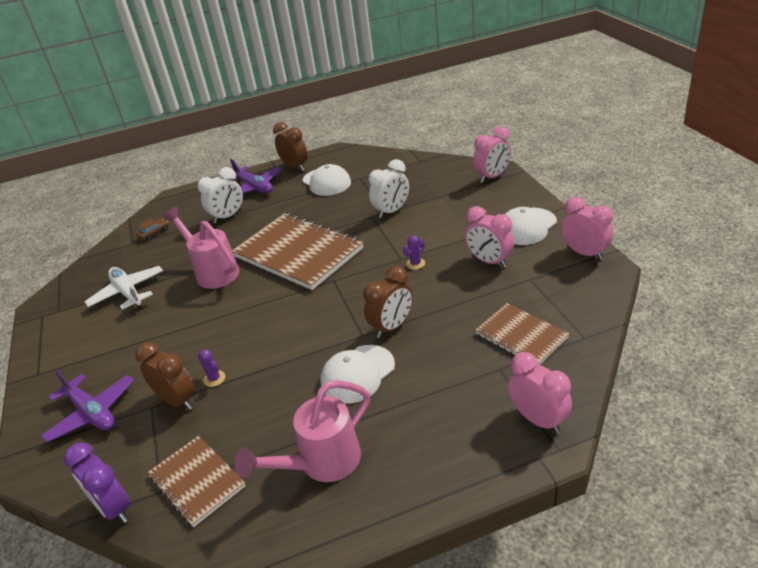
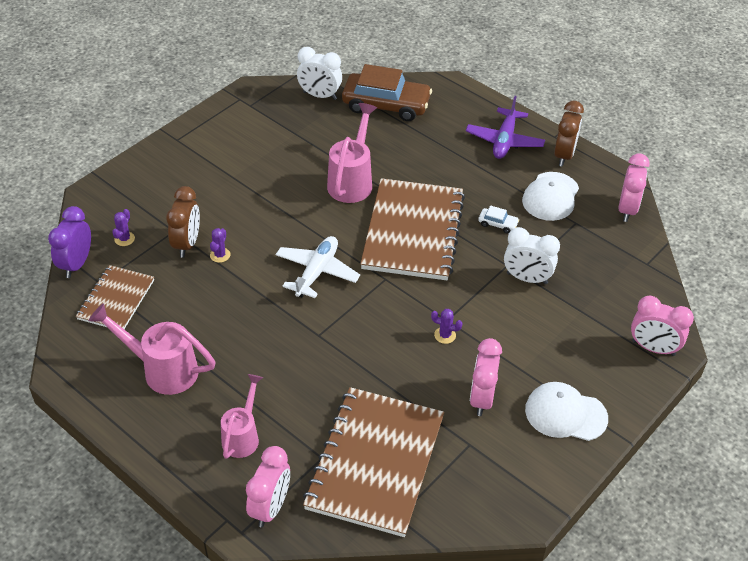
camera: 55 degrees right, 10 degrees up
(92, 413) = (153, 198): purple plane -> none
(121, 452) = (124, 239): none -> purple cactus
(128, 293) = (294, 137): white plane -> white plane (317, 272)
(154, 233) = (386, 104): brown car -> brown car, size x2.46
(228, 216) = (442, 146): white clock -> white clock (320, 96)
(329, 211) = (498, 224): none -> white car
(357, 374) = (268, 352): white cap -> none
(392, 327) = (340, 353): brown clock -> none
(443, 418) = (243, 435): none -> pink watering can
(521, 336) = (375, 462): brown notebook -> brown notebook, size x1.80
(584, 253) = (542, 484): pink clock -> pink clock (627, 209)

